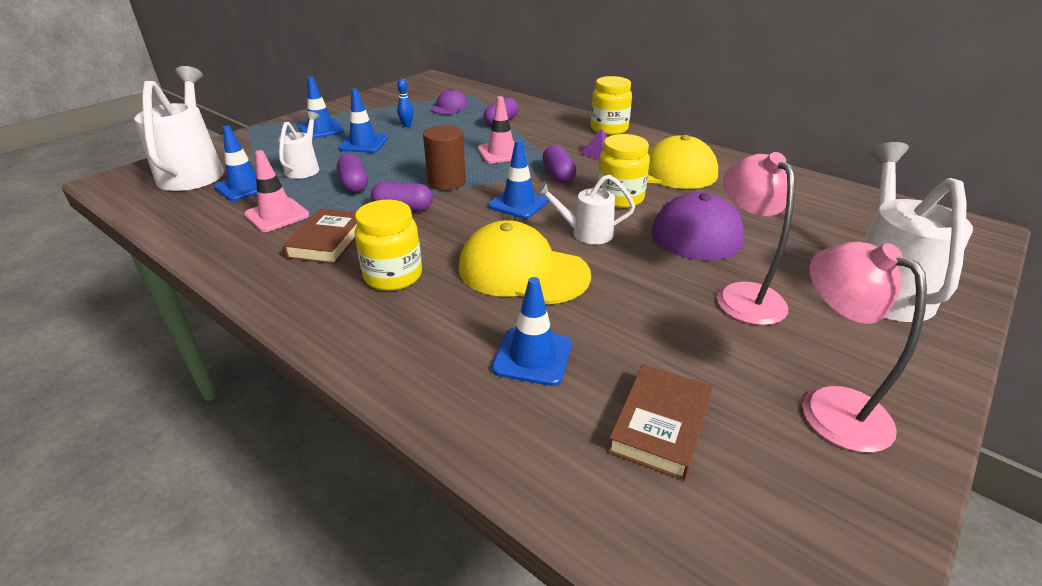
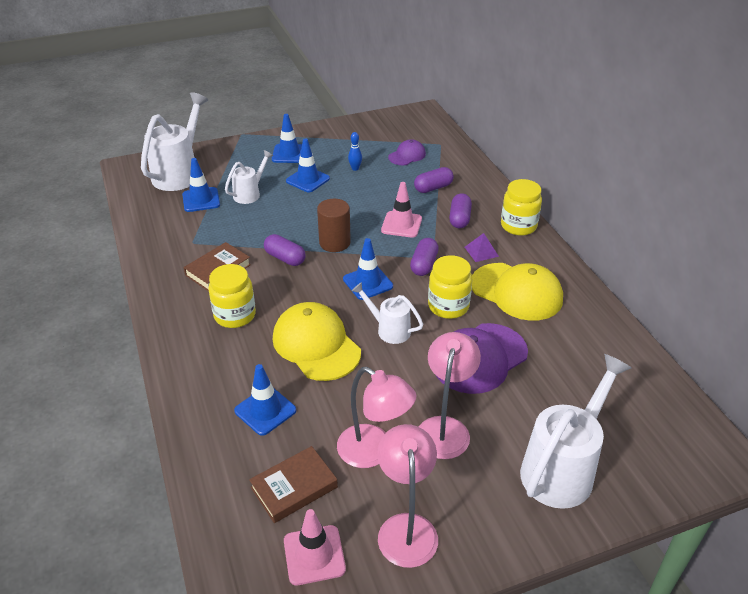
camera: 30 degrees right, 5 degrees up
(277, 215) = (203, 234): pink traffic cone -> pink traffic cone (314, 555)
(354, 184) = (270, 222): purple capsule -> purple capsule (459, 219)
(703, 346) = (374, 452): none -> pink lamp

